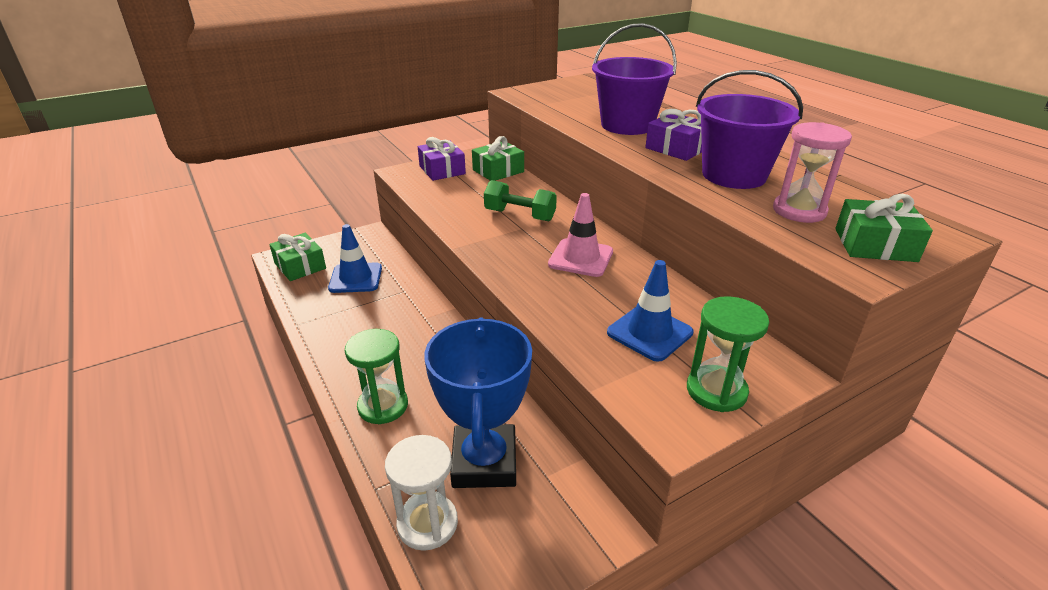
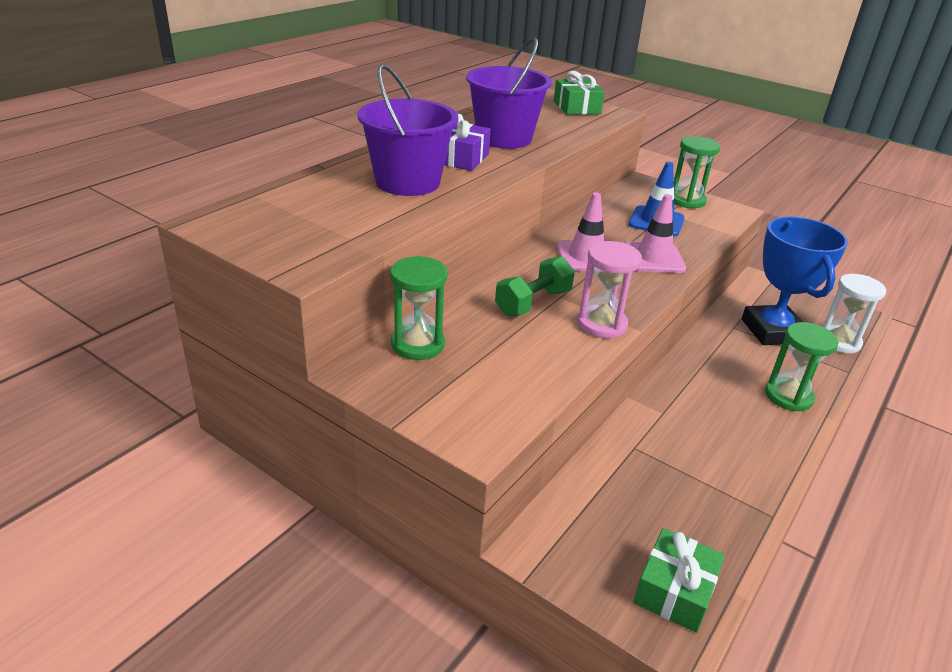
camera: 115 degrees left, 0 degrees up
(356, 278) = (648, 505): blue traffic cone -> none
(442, 170) = (445, 398): purple gift -> none
(484, 462) = (772, 331): blue trophy -> blue trophy turned 75 degrees counterclockwise
(498, 171) = (417, 344): green gift -> green hourglass
(520, 215) = (533, 303): green dumbbell -> green dumbbell turned 45 degrees clockwise
(561, 297) = (654, 258): none -> pink traffic cone
(799, 211) = (549, 122): pink hourglass -> pink hourglass (601, 324)

